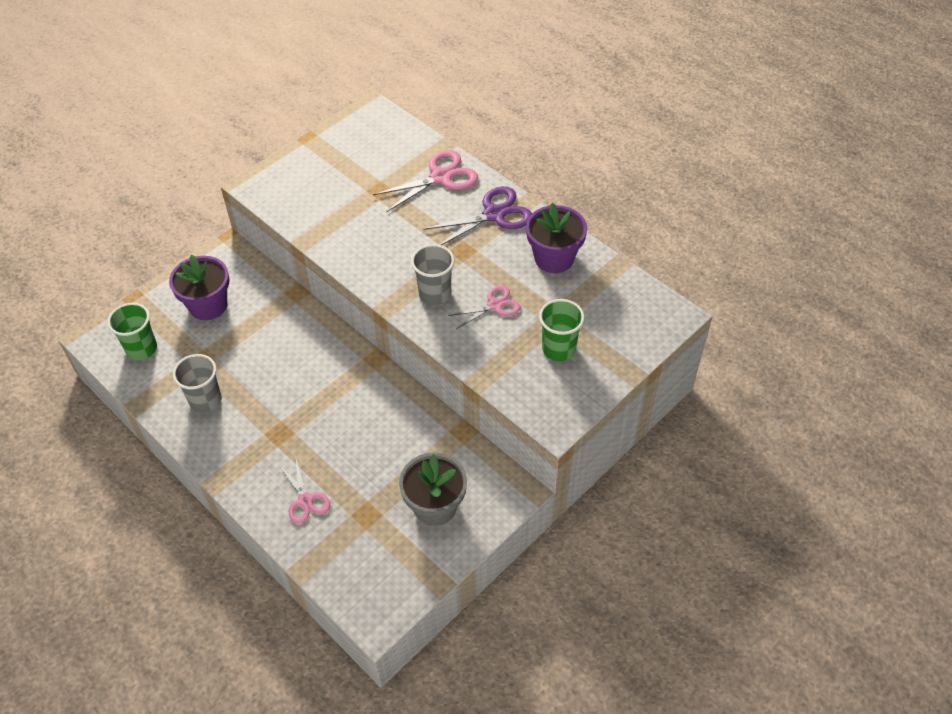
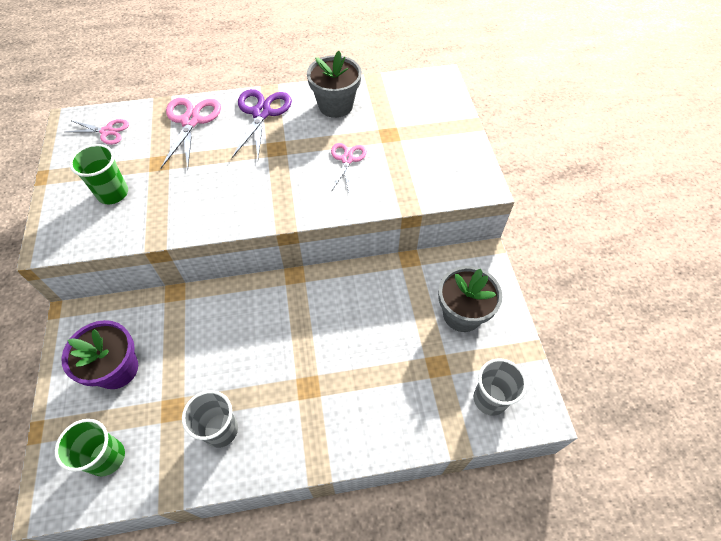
camera: 55 degrees left, 5 degrees up
(305, 500) = (391, 404): pink scissors -> pink scissors (107, 131)
(434, 293) = (301, 187): grey cup -> grey cup (490, 399)
(554, 258) = (335, 105): purple flower pot -> grey flower pot
(558, 349) = (419, 148): green cup -> green cup (113, 193)

